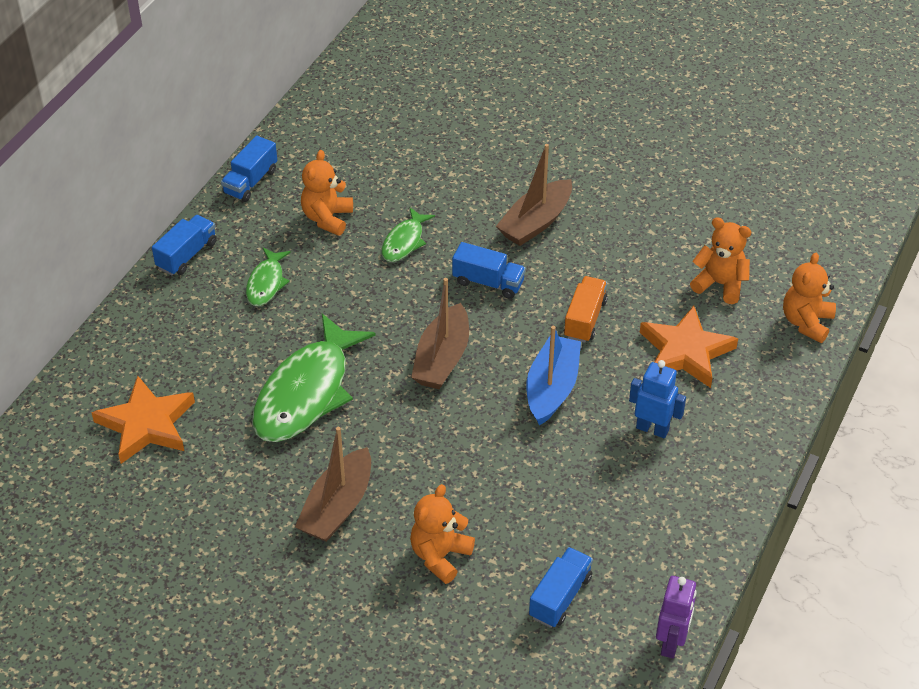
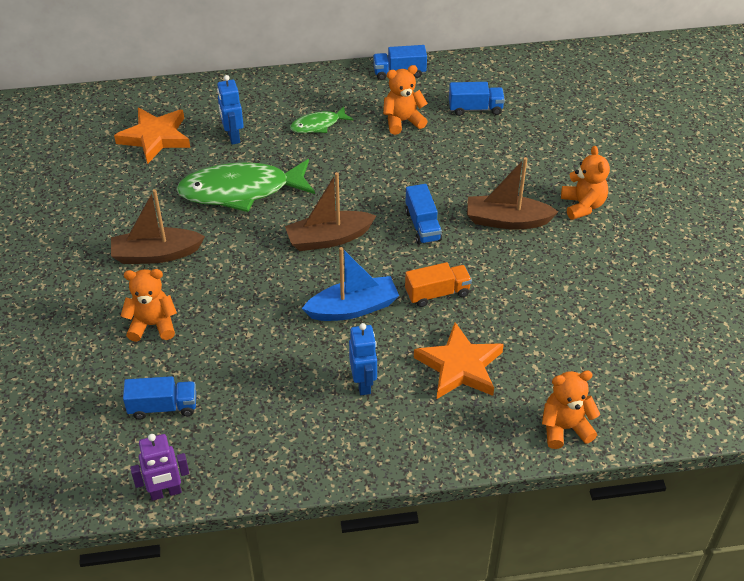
camera: 55 degrees right, 0 degrees up
(187, 255) = (308, 80): blue truck -> blue truck (475, 108)
(214, 358) = (233, 137): none -> blue robot
(404, 241) = (419, 166): green fish -> none
(720, 284) = (552, 354): orange teddy bear -> orange teddy bear (582, 205)

